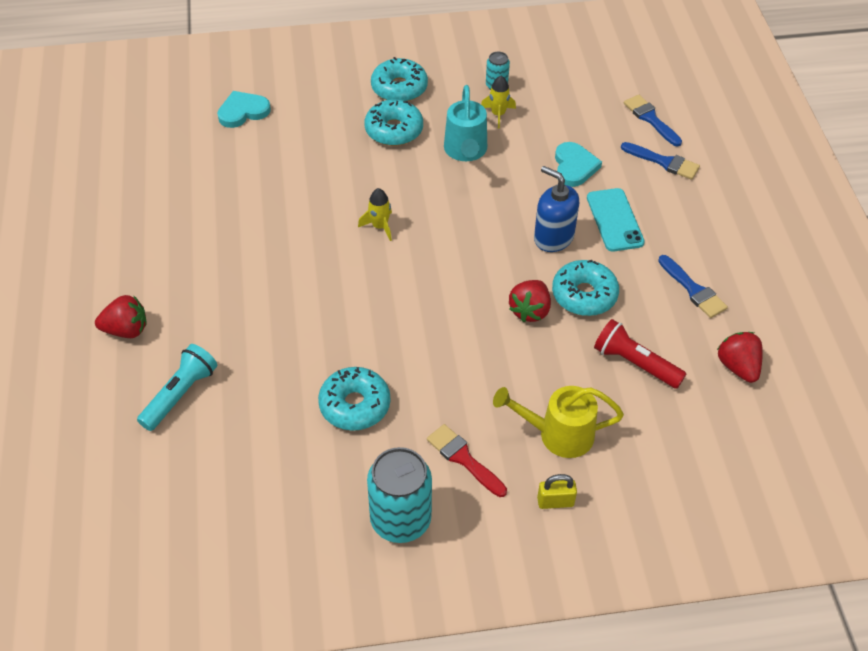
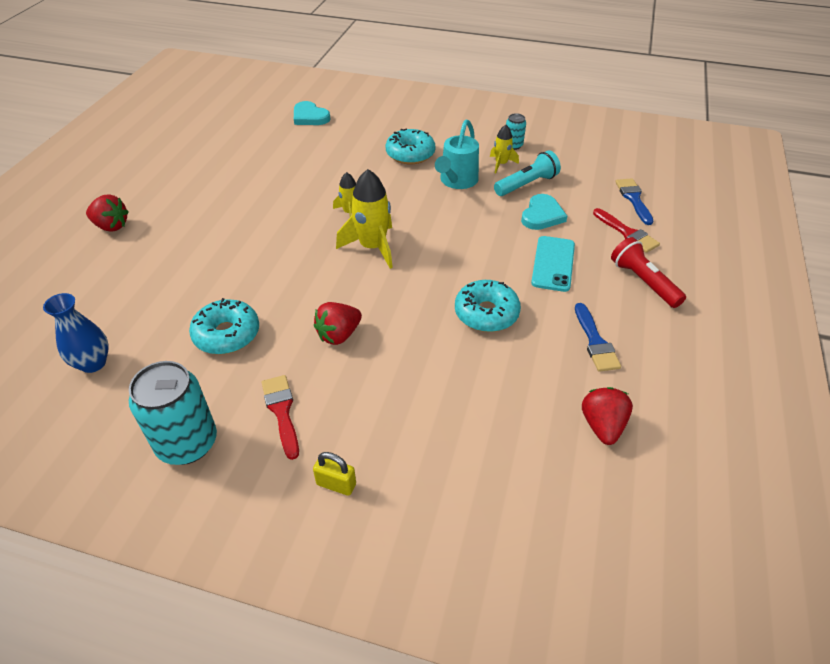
camera: 25 degrees right, 5 degrees down
(180, 394) = (107, 281): turquoise flashlight -> turquoise flashlight (527, 184)
(243, 111) = (310, 117): turquoise heart -> turquoise heart turned 135 degrees counterclockwise
(244, 483) = (93, 363): none -> blue vase
(399, 88) = (434, 129): turquoise donut -> none
(431, 260) = (372, 247): none -> yellow rocket
(530, 310) = (428, 310): red strawberry -> red strawberry (339, 335)
(553, 237) = (488, 261): blue soap dispenser -> none
(557, 434) = (381, 422): yellow watering can -> none
(635, 363) = (497, 386): red flashlight -> red flashlight (643, 282)
(664, 162) = (627, 233): blue brush -> red brush

